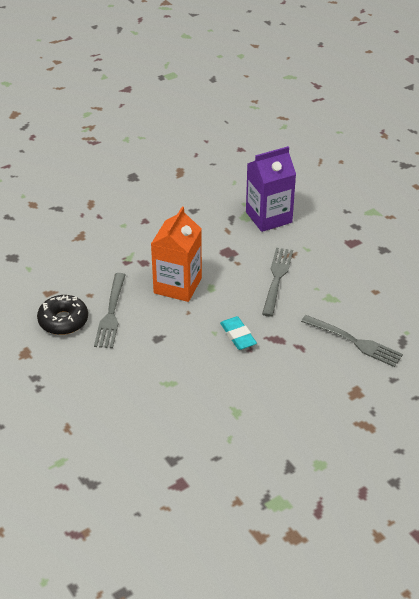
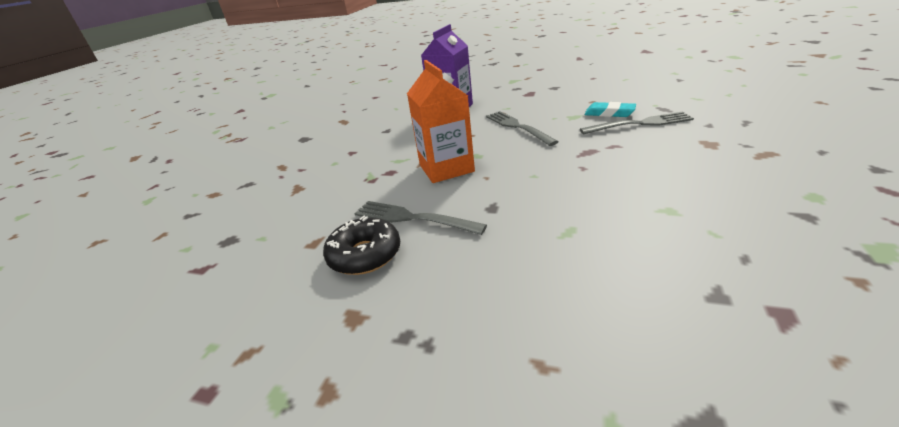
camera: 35 degrees left, 10 degrees down
(111, 313) = (413, 218): grey fork -> grey fork turned 150 degrees clockwise
(238, 336) = (556, 166): turquoise eraser -> turquoise eraser (609, 113)

